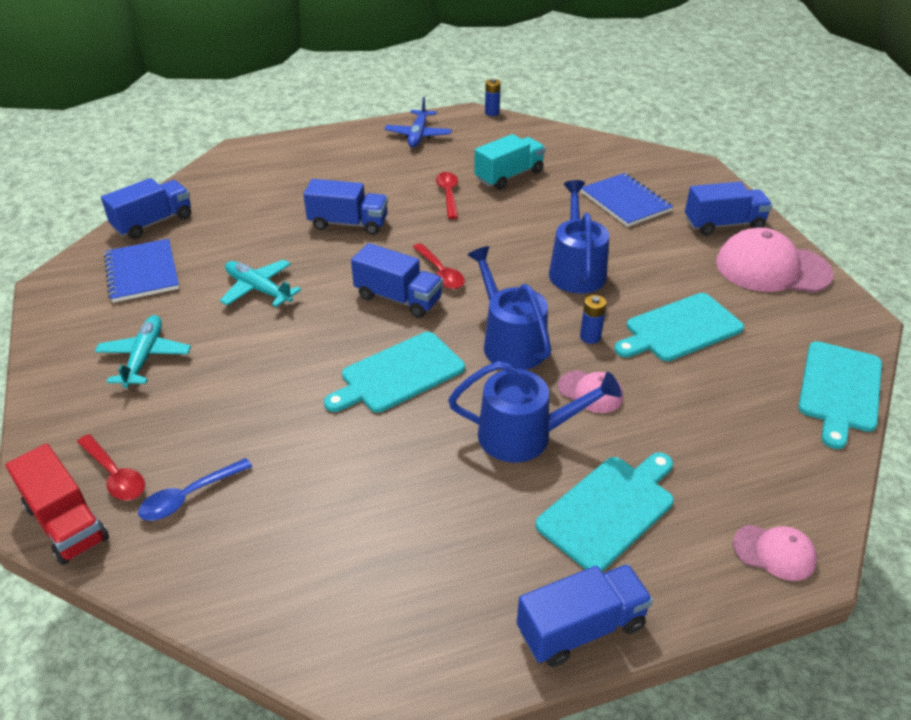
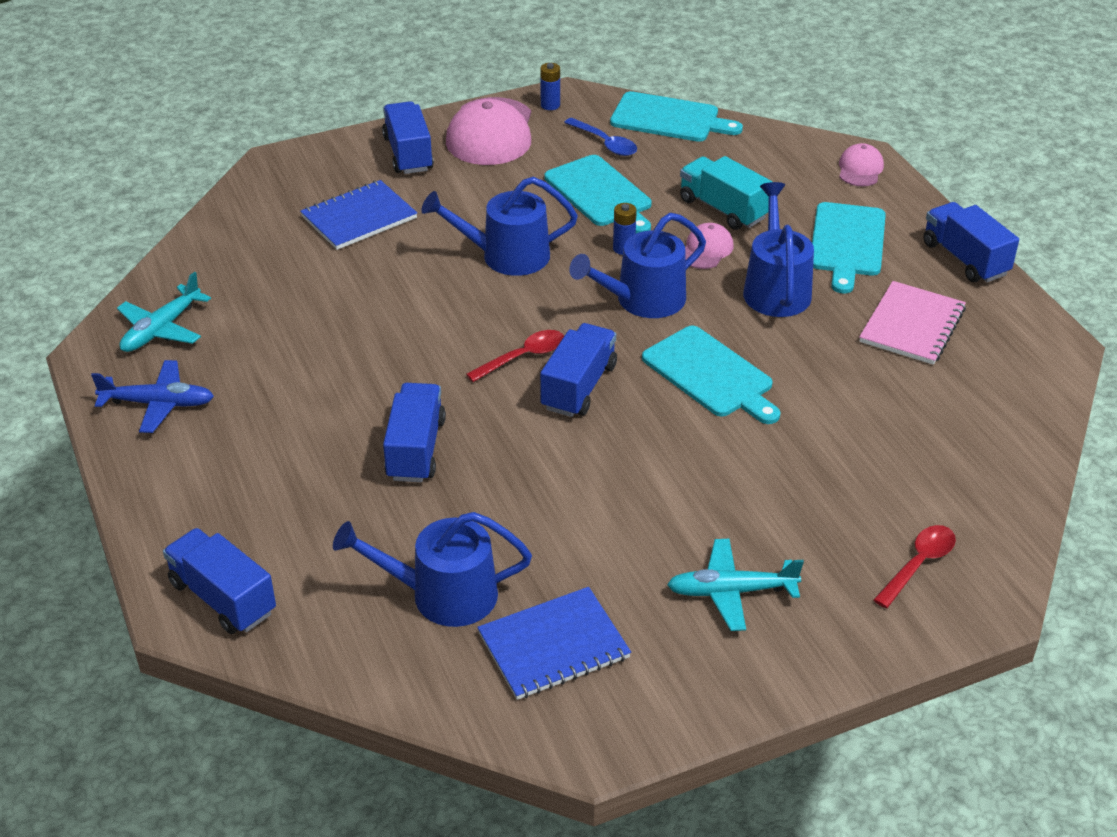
camera: 95 degrees left, 0 degrees up
(67, 523) = (990, 584): red truck -> none
(153, 223) = (420, 669): blue truck -> blue truck (223, 598)
(189, 497) = (925, 500): blue spoon -> blue spoon (605, 143)
(209, 232) = (443, 594): none -> blue watering can
(259, 289) = (578, 512): turquoise plane -> turquoise plane (162, 329)
(448, 194) = (339, 362): red spoon -> none
(452, 541) = (912, 325): none -> pink notebook
(492, 112) = (93, 331): blue battery -> blue battery (550, 105)
(509, 176) = (291, 309): turquoise truck -> turquoise truck (723, 209)
(609, 510) = (847, 243): turquoise cutting board -> turquoise cutting board turned 120 degrees counterclockwise

